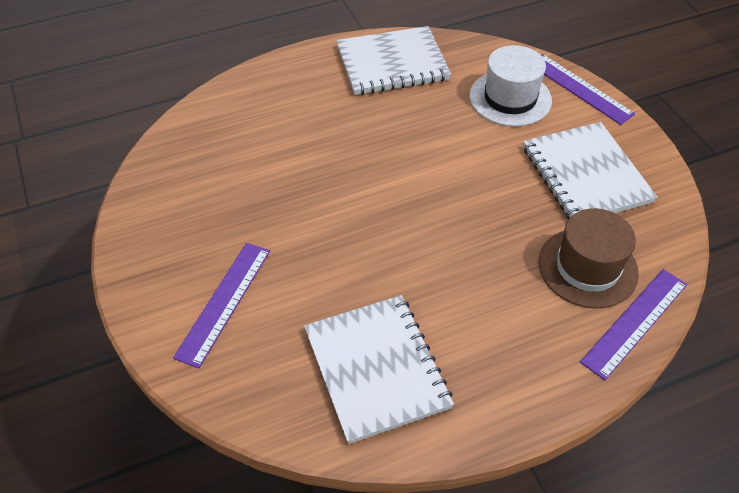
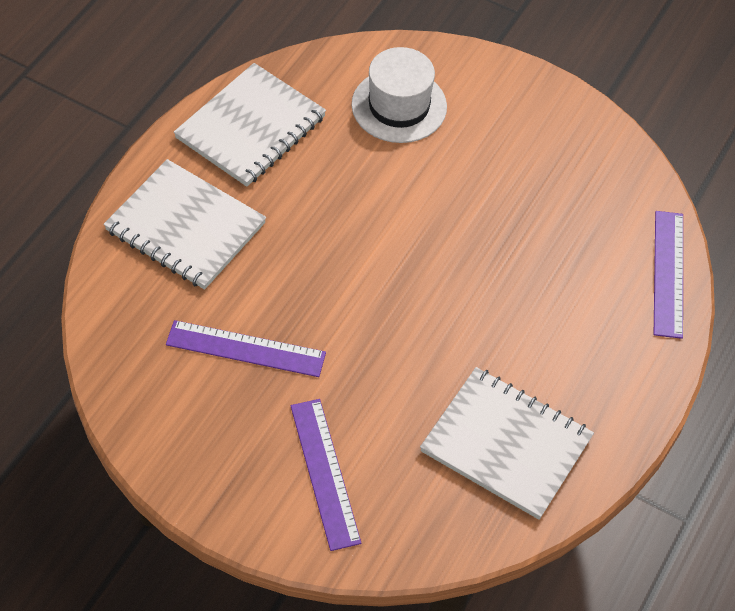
camera: 40 degrees left, 5 degrees up
(579, 88) = (453, 59): purple ruler -> purple ruler (245, 349)
(585, 175) = (528, 153): white notebook -> white notebook (185, 227)
(587, 267) = (597, 245): brown hat -> none

